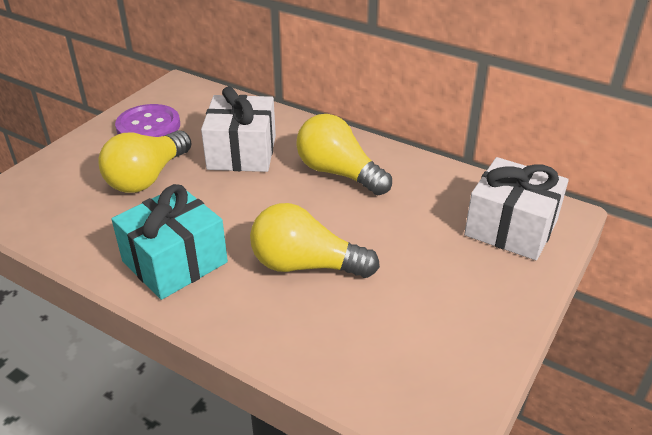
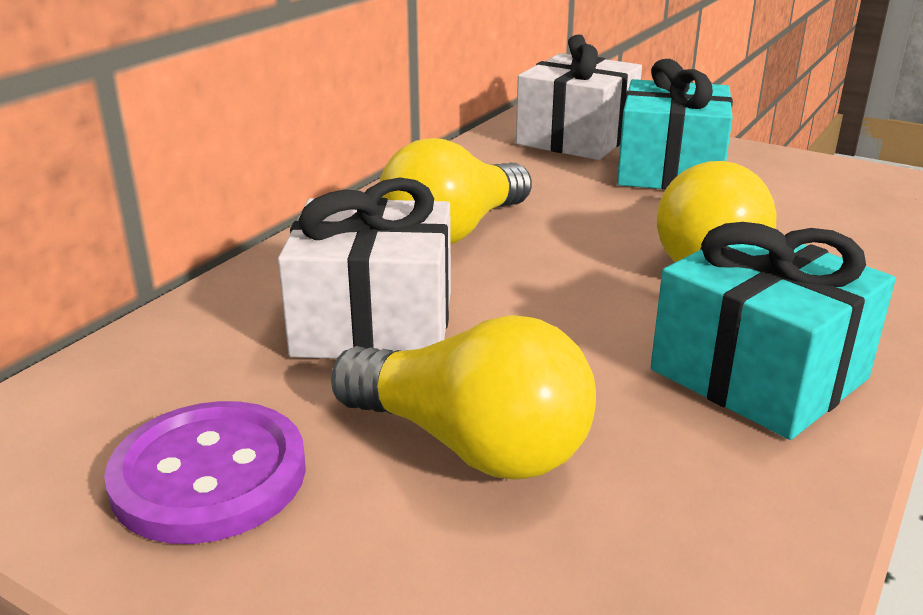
camera: 90 degrees left, 10 degrees down
(450, 269) = (669, 170): none -> turquoise gift

